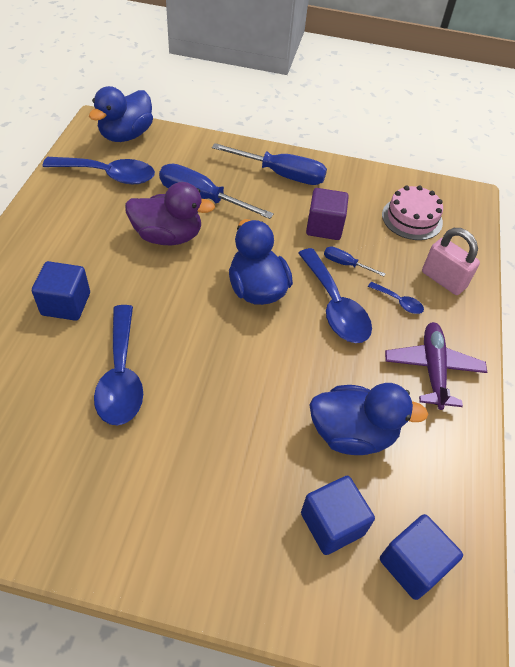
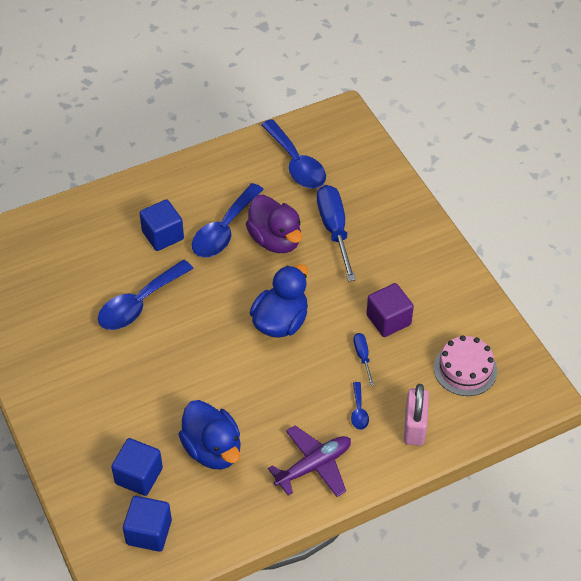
camera: 55 degrees right, 0 degrees up
(126, 135) = (349, 139): blue duck -> none
(282, 175) = (418, 257): blue screwdriver -> none
(335, 306) = (313, 375): blue spoon -> blue spoon (224, 230)

